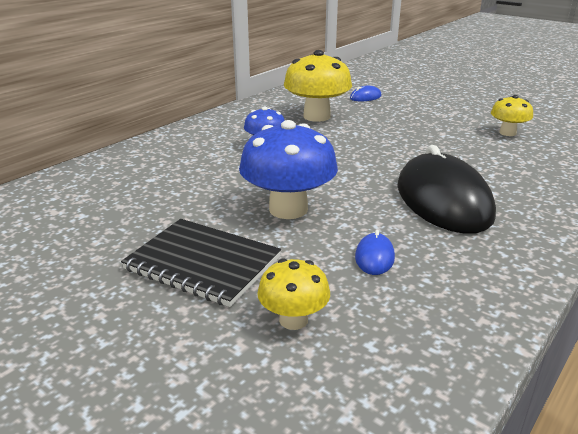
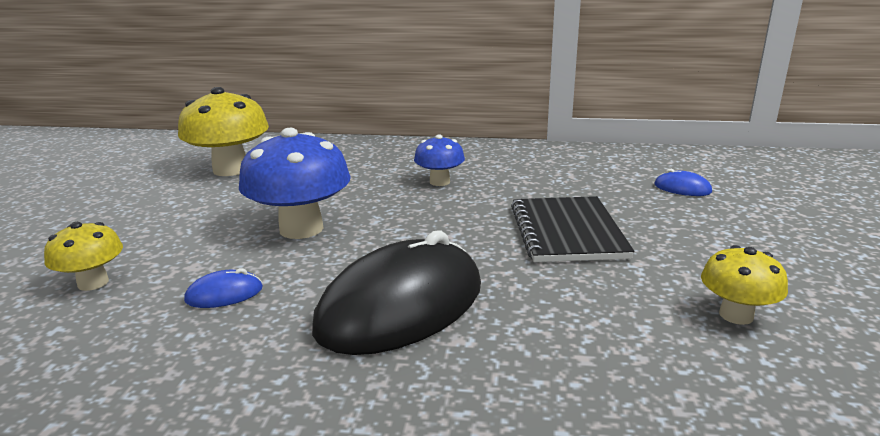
camera: 60 degrees right, 5 degrees down
(203, 263) = (176, 224): black notebook -> black notebook (567, 232)
(316, 116) = (562, 181): yellow mushroom -> yellow mushroom (231, 170)

